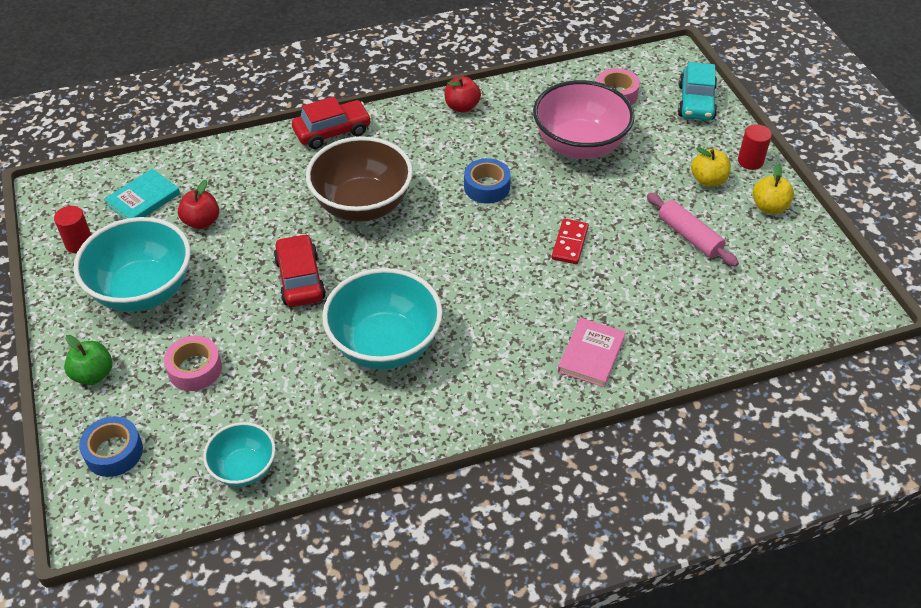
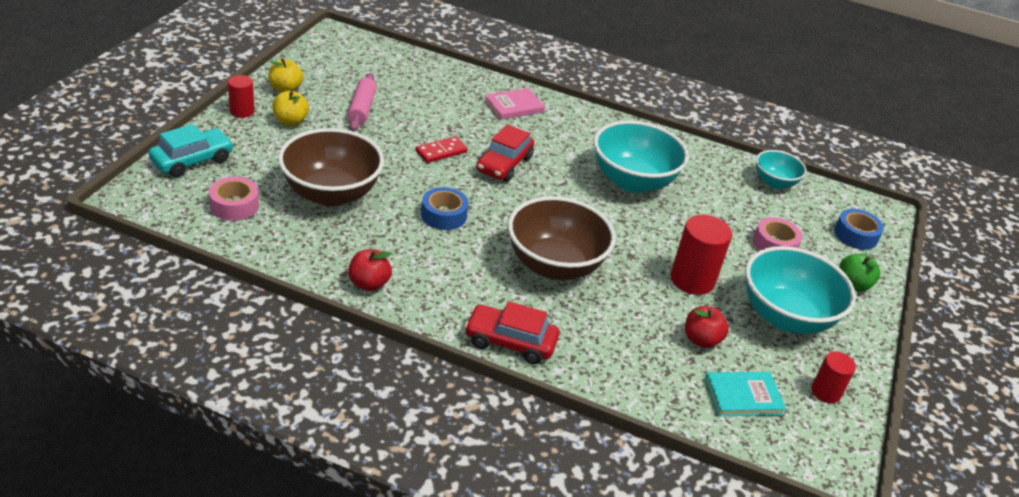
camera: 145 degrees left, 10 degrees down
(245, 271) = (692, 280): none -> red cylinder
(300, 279) = (655, 249): red car -> red car (504, 164)
(580, 145) = (331, 194): pink bowl -> brown bowl

